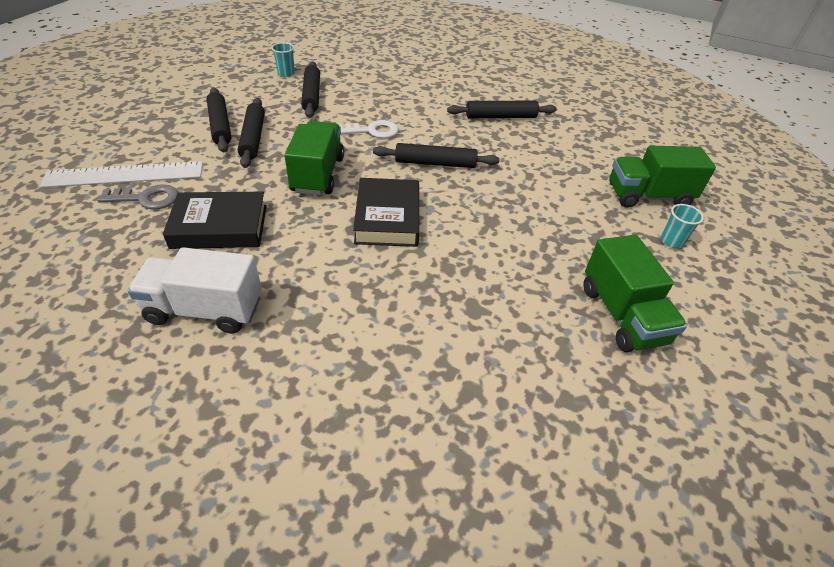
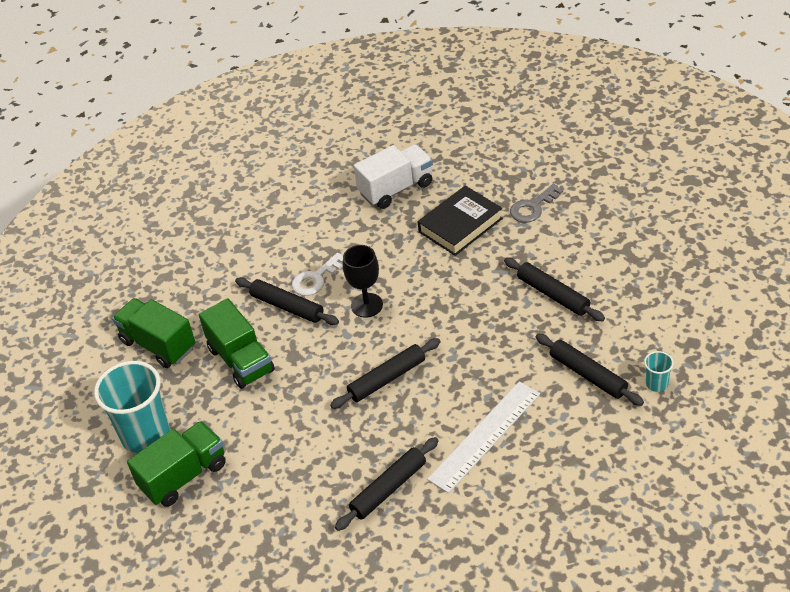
camera: 150 degrees right, 0 degrees up
(124, 174) = (577, 208): white ruler -> white ruler (485, 436)
(220, 125) = (596, 286): black rolling pin -> black rolling pin (287, 307)
(318, 174) = (458, 301): green truck -> green truck (241, 360)
(372, 131) = (477, 374): white key -> white key (316, 279)
(387, 218) = (367, 305): black book -> black goblet
(671, 241) = (145, 434): turquoise cup -> turquoise cup, size x2.28

